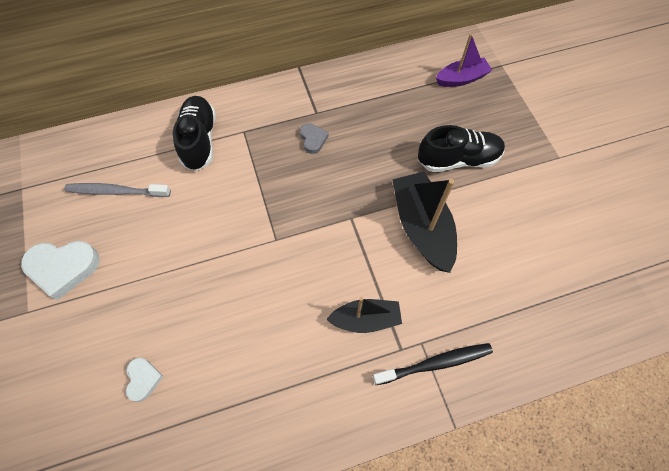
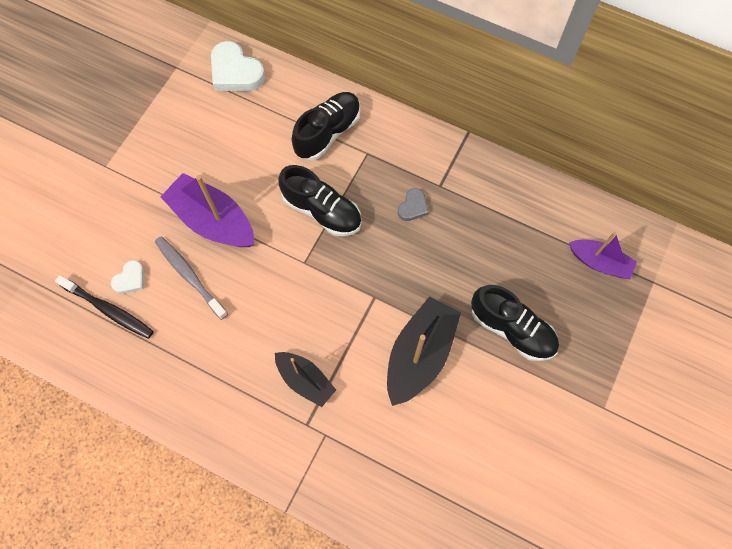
camera: 45 degrees right, 5 degrees up
(63, 268) = (151, 154): white heart -> white heart (235, 72)
(116, 191) = (233, 124): grey toothbrush -> grey toothbrush (189, 276)
(171, 272) = (213, 220): none -> purple boat
(251, 194) = (322, 211): none -> black shoe
(435, 363) = (319, 458): black toothbrush -> black toothbrush (108, 310)

